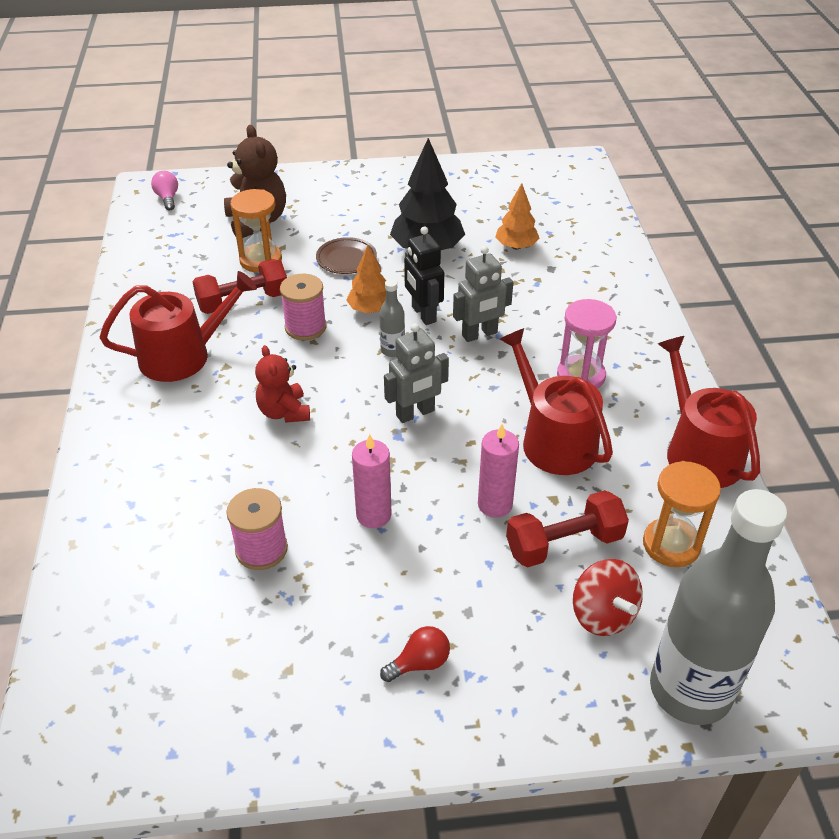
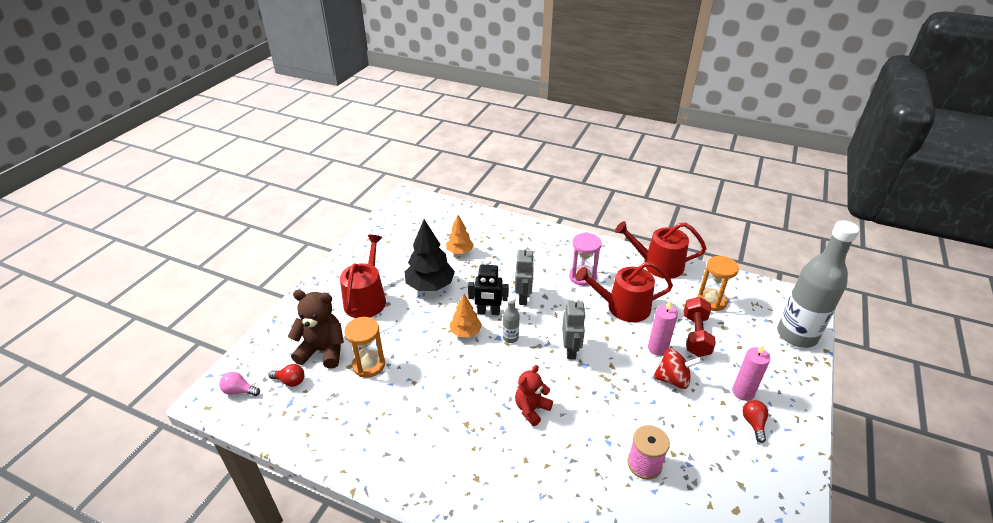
camera: 60 degrees left, 5 degrees down
(183, 356) = (438, 444): red watering can -> red watering can (366, 299)
(201, 221) = (290, 381): none -> red light bulb
(243, 301) = (406, 390): red dumbbell -> none
(284, 412) = (531, 409): red teddy bear -> red teddy bear turned 120 degrees clockwise
(305, 327) = (458, 368): pink spool -> none
(346, 259) = (407, 323): brown plate -> none
(373, 515) = (641, 400): pink candle -> pink candle (743, 392)
(603, 615) = (745, 342): red spinning top -> red spinning top (673, 379)

